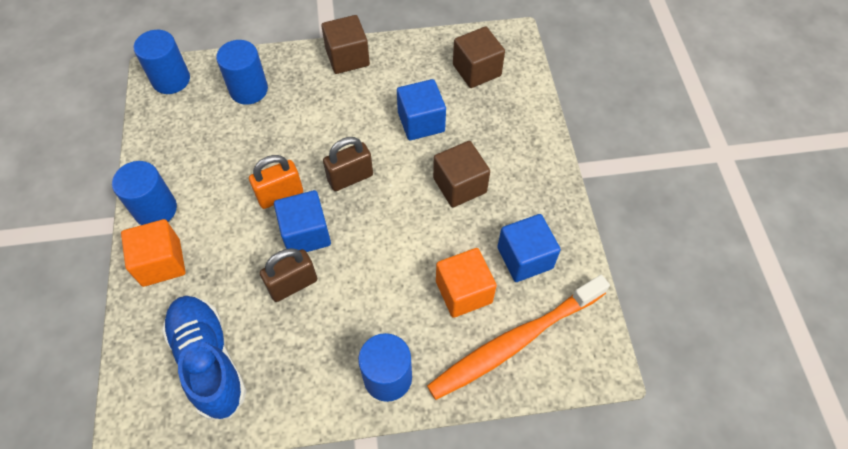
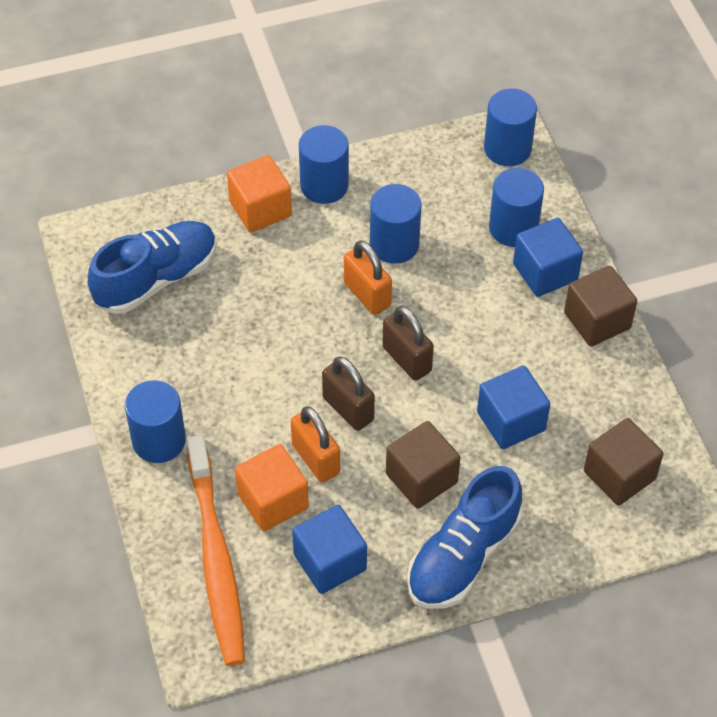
camera: 80 degrees right, 5 degrees down
(236, 168) = (394, 244): none -> blue cylinder
(293, 284) = (254, 332): brown padlock -> brown padlock (348, 409)
(306, 233) = (320, 330): blue cube -> blue cube (545, 272)
(429, 254) = (316, 459): none -> orange padlock
(514, 342) = (216, 560): orange toothbrush -> orange toothbrush turned 150 degrees counterclockwise
(529, 170) = (463, 556): none -> blue shoe

